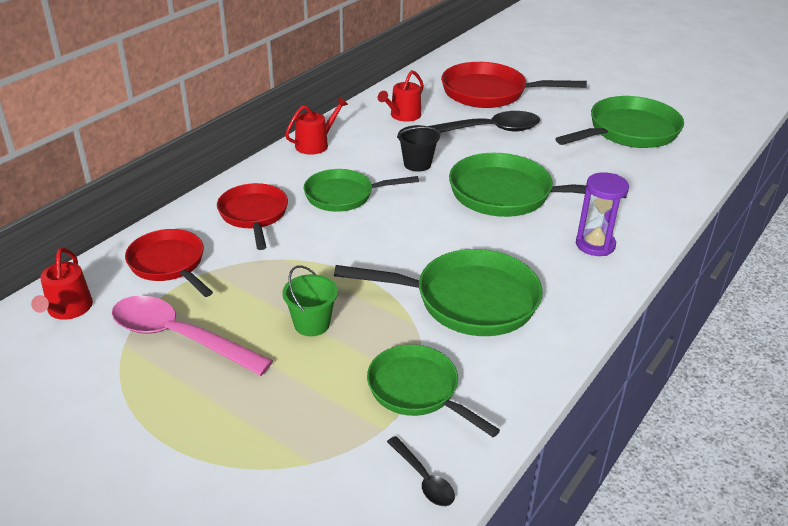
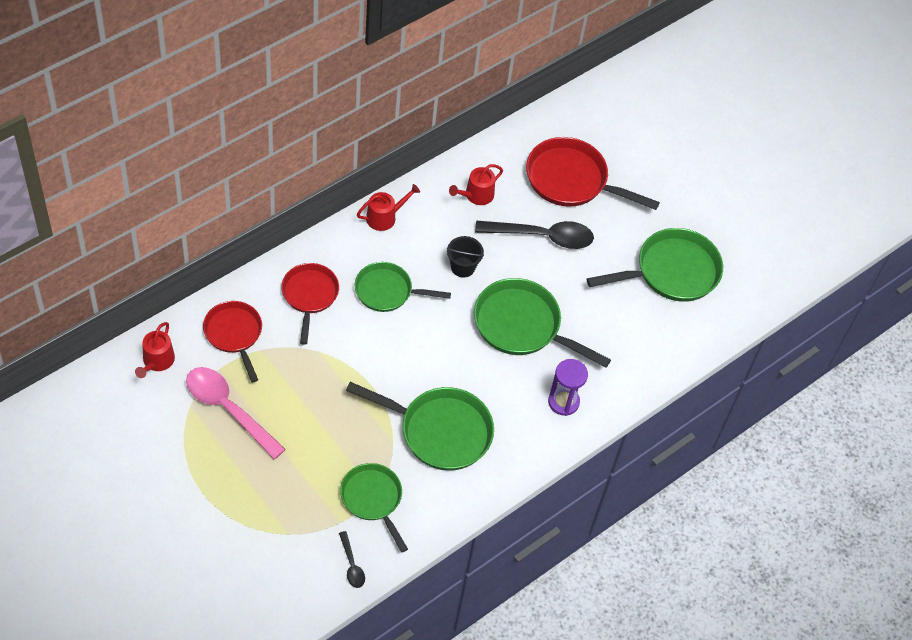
camera: 10 degrees right, 20 degrees up
(312, 324) = (321, 422): green bucket -> none

